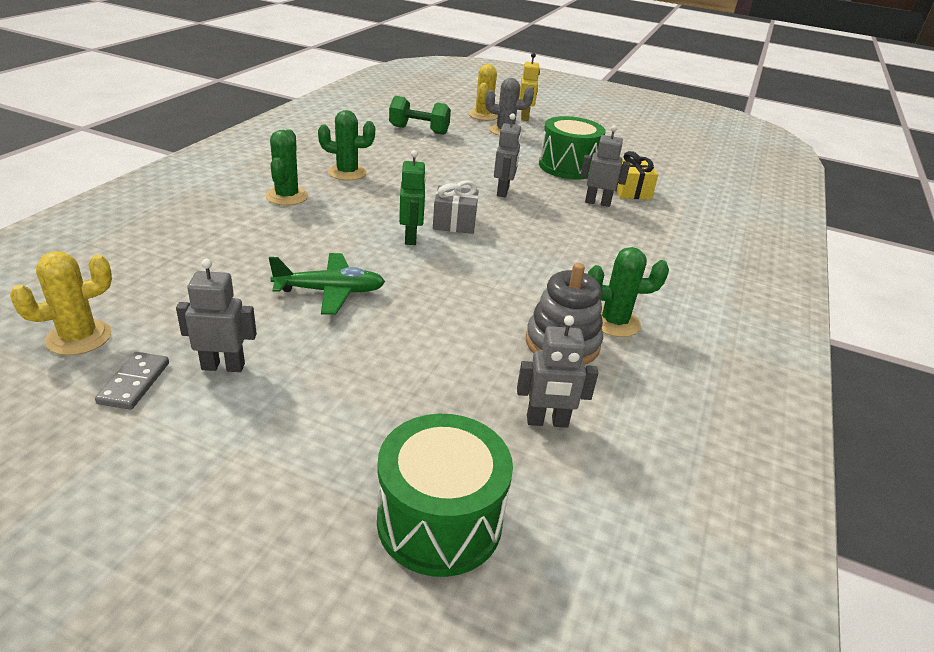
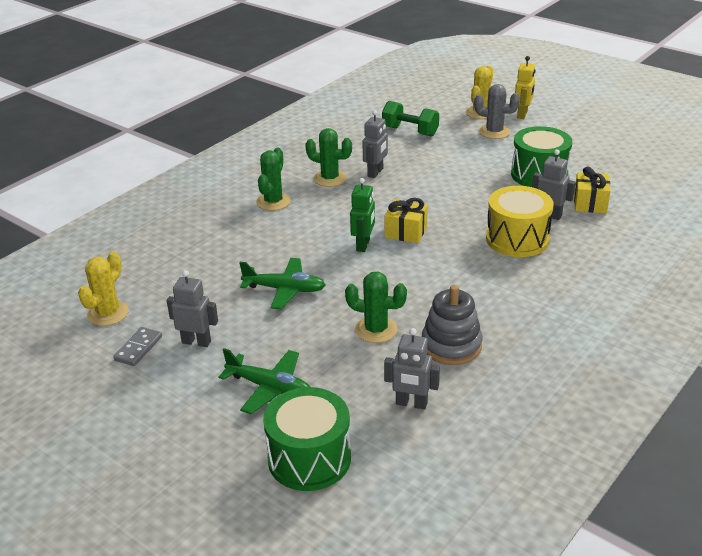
camera: 20 degrees right, 0 degrees up
(79, 337) = (108, 313): yellow cactus -> yellow cactus turned 45 degrees counterclockwise
(347, 420) = (269, 388): none -> green plane
(454, 223) = (406, 232): grey gift -> yellow gift
(503, 192) = (463, 201): grey robot -> grey robot (375, 172)
(577, 226) = (517, 239): none -> yellow drum
(614, 322) = (505, 331): green cactus -> green cactus (376, 330)

